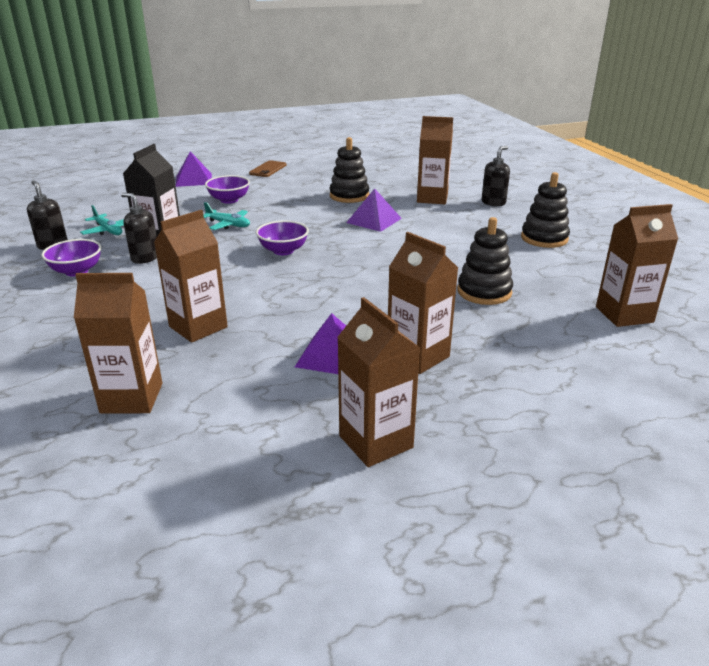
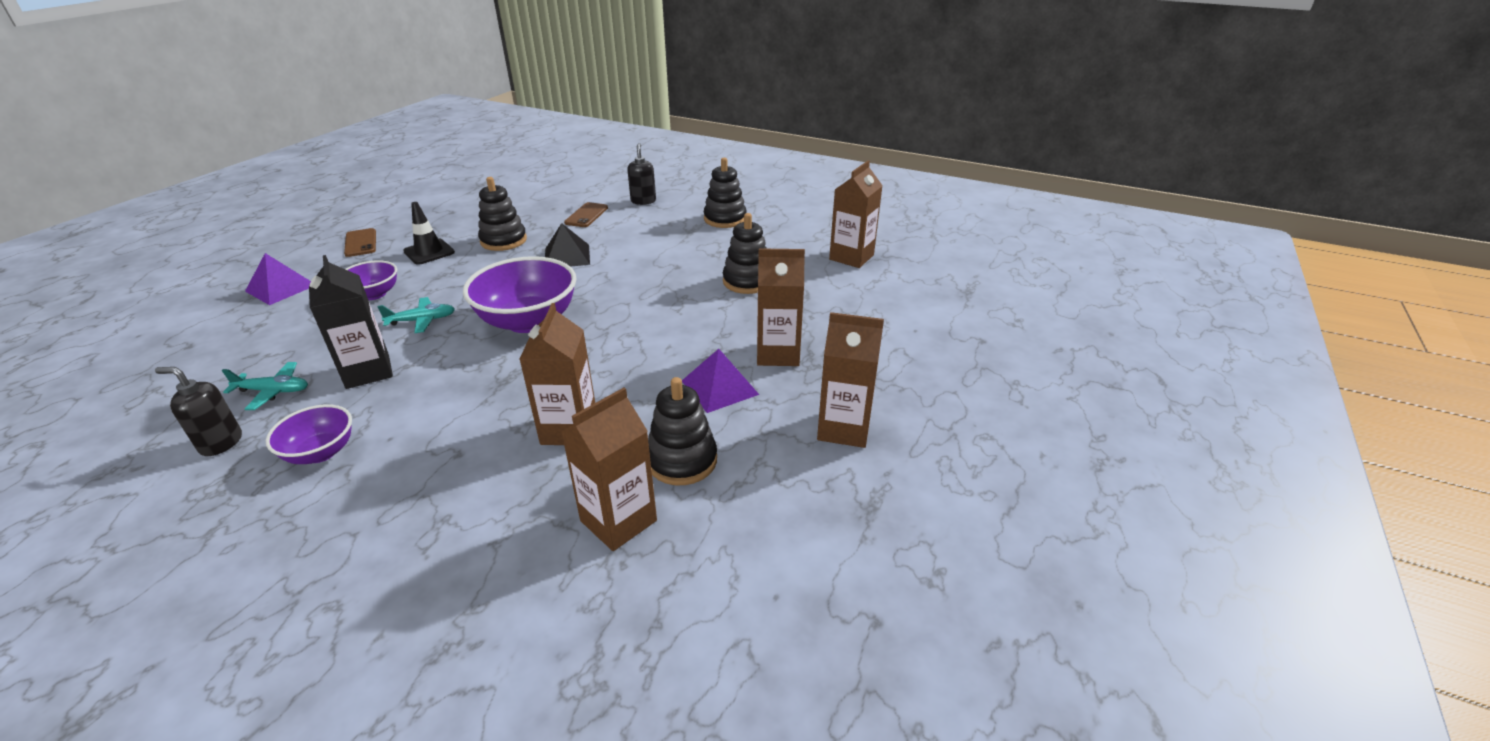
camera: 45 degrees left, 5 degrees up
(145, 258) = (385, 397): black soap dispenser -> none
(226, 387) = (682, 460): none -> black stacking toy
(283, 251) = (528, 321): purple bowl -> purple bowl, size x1.80
(295, 187) = (429, 252): none -> black traffic cone
(374, 220) = (567, 256): purple pyramid -> black pyramid
(432, 198) = (586, 215): brown carton -> brown phone

